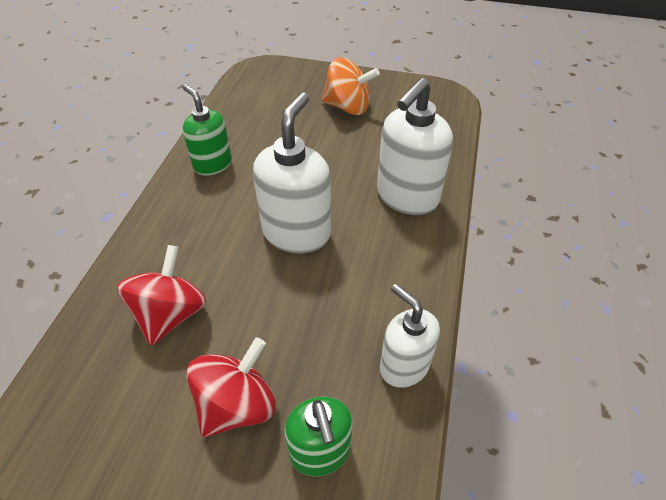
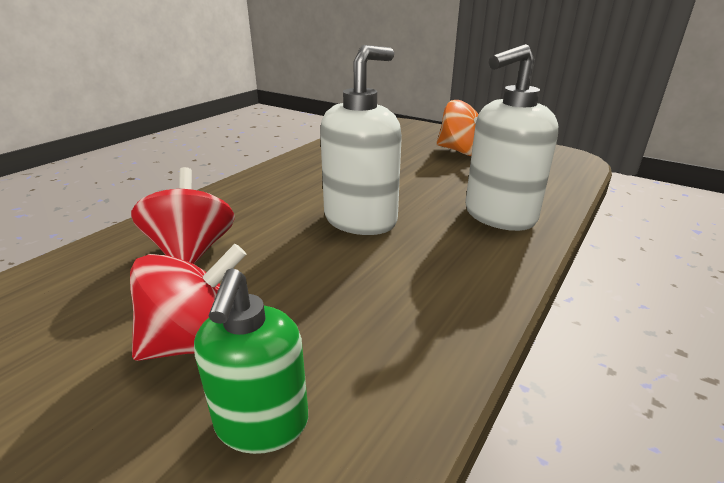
camera: 20 degrees right, 20 degrees down
(170, 314) = (192, 251): red spinning top -> red spinning top turned 45 degrees counterclockwise
(212, 164) = (309, 166): green soap dispenser -> none
(404, 366) = (429, 360): white soap dispenser -> none

